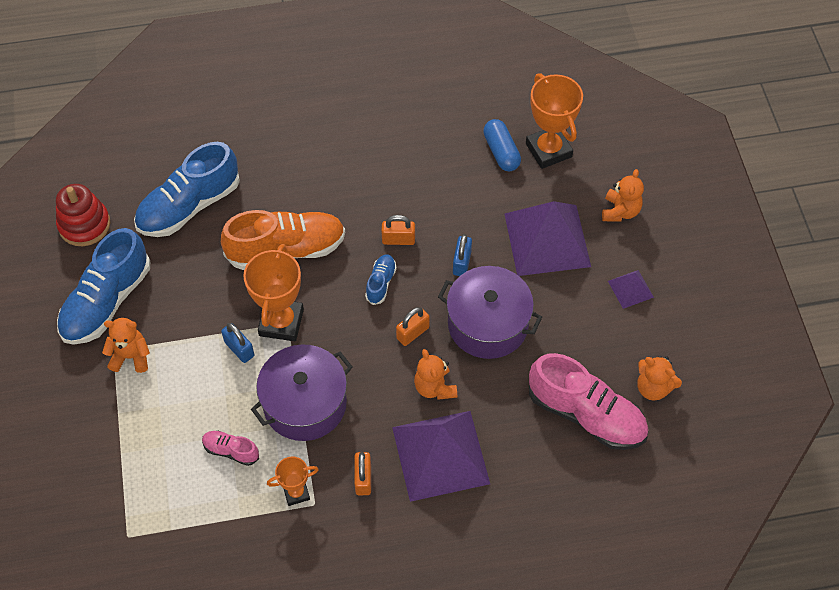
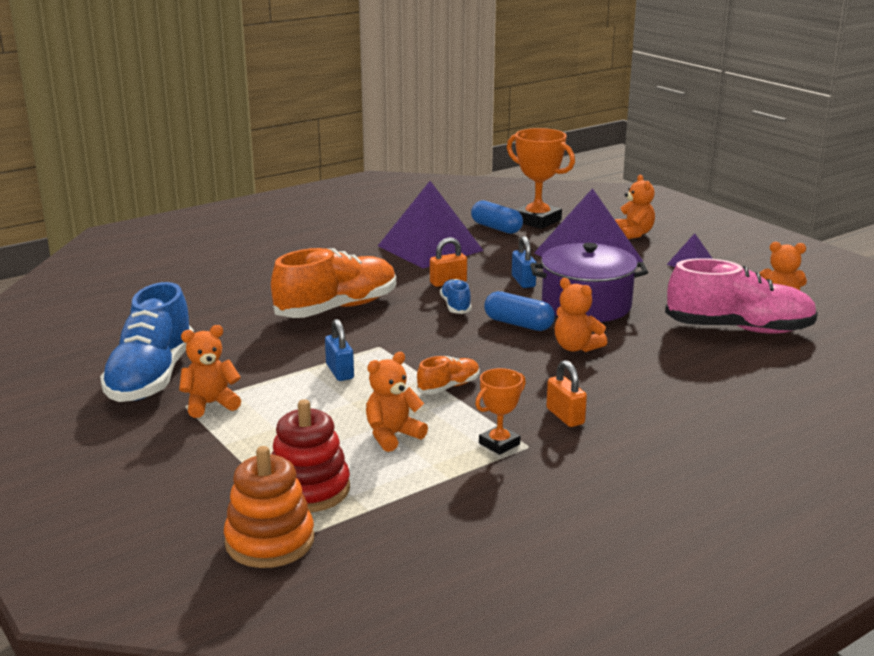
camera: 25 degrees left, 35 degrees down
(84, 225) = (87, 339): red stacking toy -> red stacking toy (309, 489)
(97, 535) = (270, 541): none -> orange stacking toy
(189, 206) = (206, 306): blue shoe -> none
(231, 451) = (392, 435): pink shoe -> orange teddy bear
(239, 349) = (340, 372): blue padlock -> blue padlock turned 45 degrees clockwise
(281, 322) = (372, 347): orange trophy -> none
(305, 403) = (448, 387): purple pot -> orange shoe
(412, 333) = (518, 324): orange padlock -> blue capsule
(440, 455) = (629, 382): purple pyramid -> purple pyramid (430, 248)

